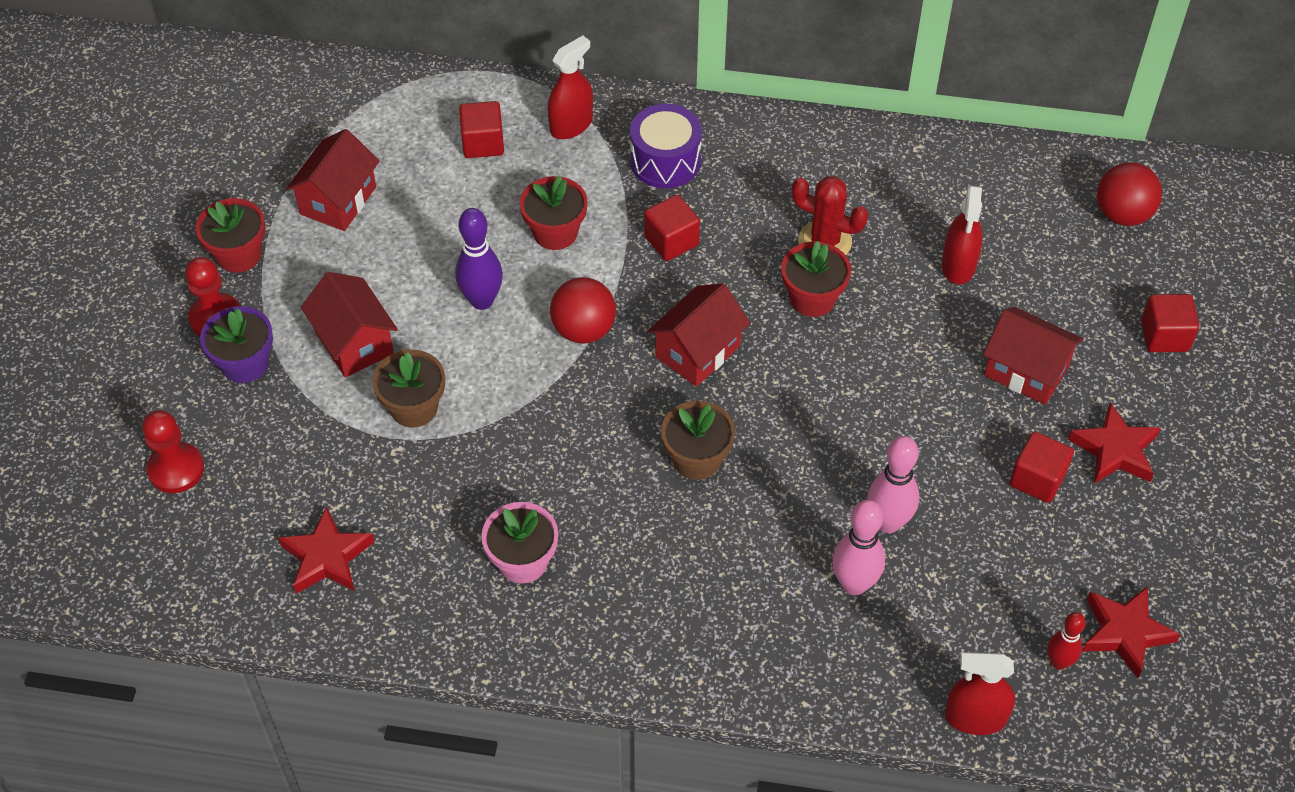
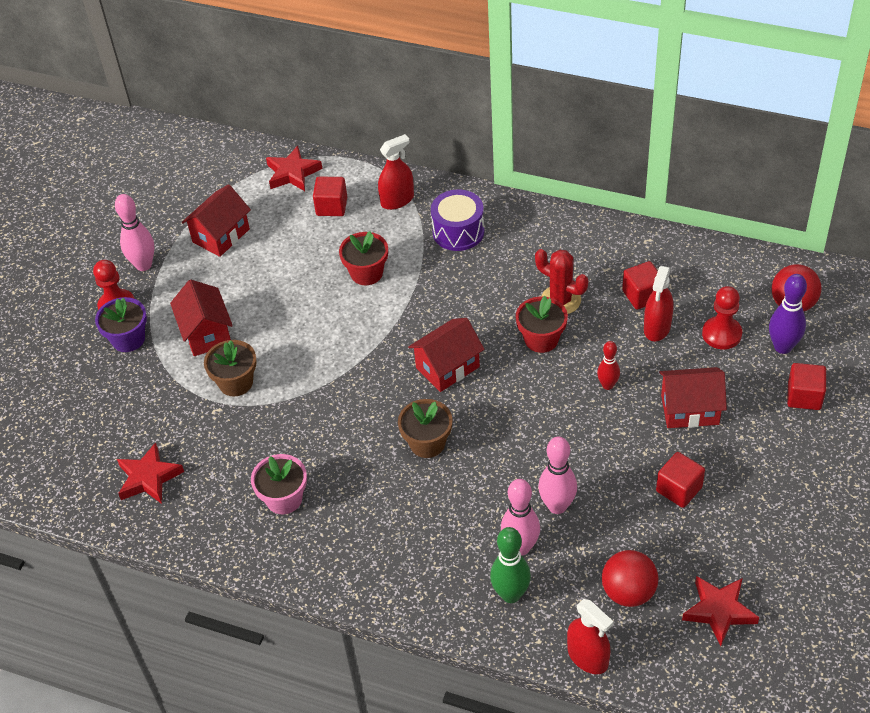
camera: 15 degrees right, 5 degrees down
(176, 469) = (63, 405): red pawn -> red pawn (721, 334)
(238, 255) = (144, 265): red flower pot -> pink bowling pin
(482, 300) = (302, 314): purple bowling pin -> purple bowling pin (782, 347)
(584, 329) = (369, 343): red ball -> red ball (628, 592)
(671, 241) = (448, 288): red cube -> red cube (642, 295)
(857, 649) = (511, 594): none -> green bowling pin
(975, 717) = (587, 657): red spray bottle -> red spray bottle turned 150 degrees counterclockwise
(1026, 371) = (689, 409): red house -> red house turned 45 degrees counterclockwise
(1059, 662) = (662, 625): red bowling pin -> red bowling pin (607, 385)
(1115, 450) = (744, 475): red star -> red star (292, 173)

